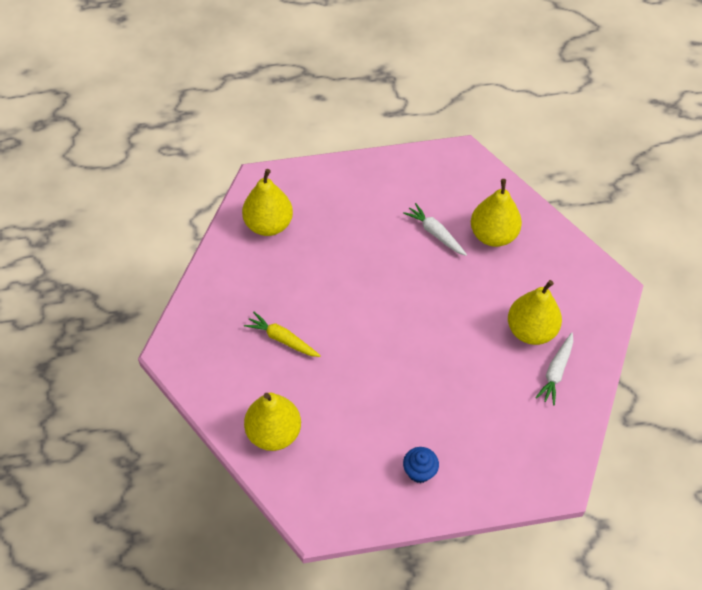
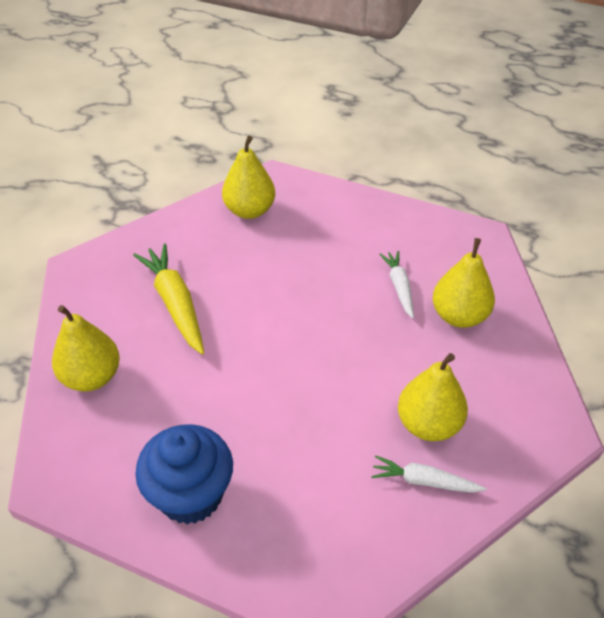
camera: 35 degrees right, 10 degrees down
(282, 339) = (175, 304): yellow carrot -> yellow carrot, size x1.66
(419, 471) = (190, 495): blue cupcake -> blue cupcake, size x2.06
(556, 371) = (424, 481): white carrot -> white carrot turned 45 degrees clockwise

